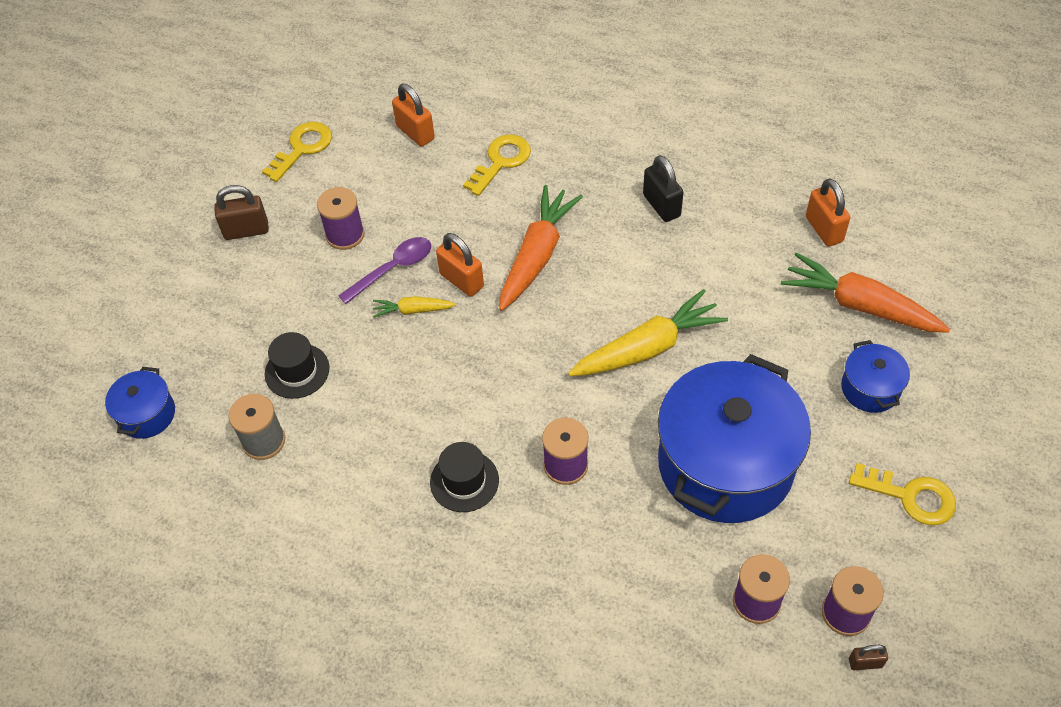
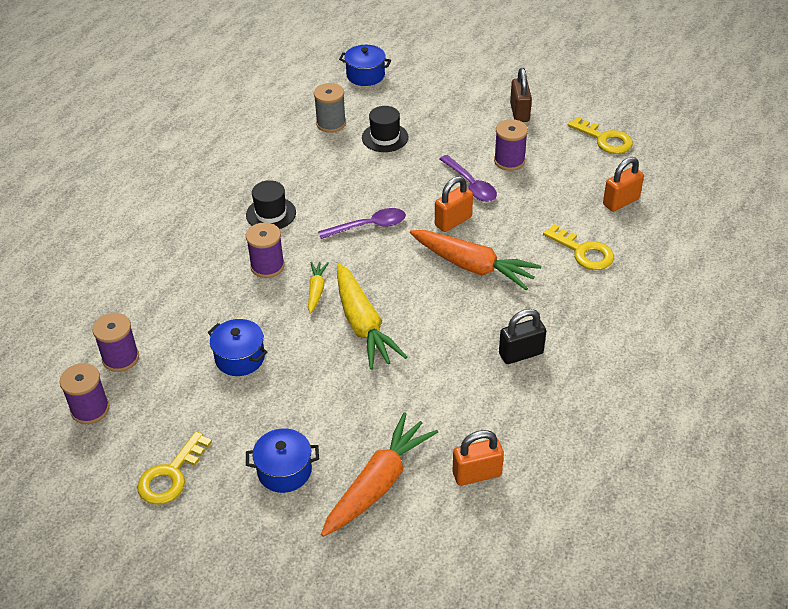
camera: 95 degrees right, 10 degrees down
(412, 310) = (428, 194): yellow carrot -> yellow carrot (316, 290)
(479, 365) = (368, 226): none -> purple spoon
(725, 464) = (240, 358): blue pot -> blue pot, size x0.45
(865, 663) = (48, 413): brown padlock -> none

